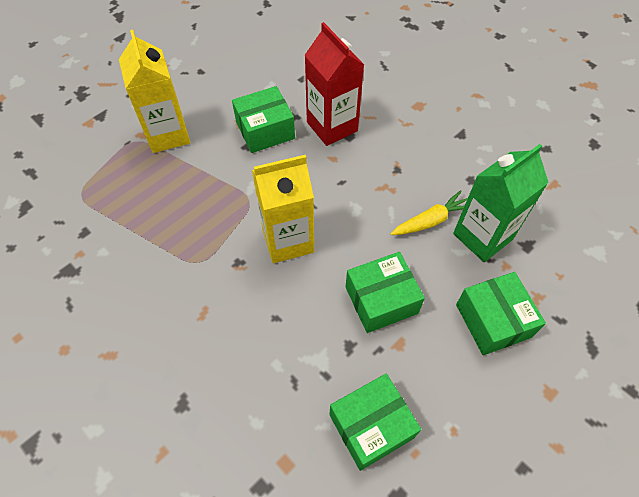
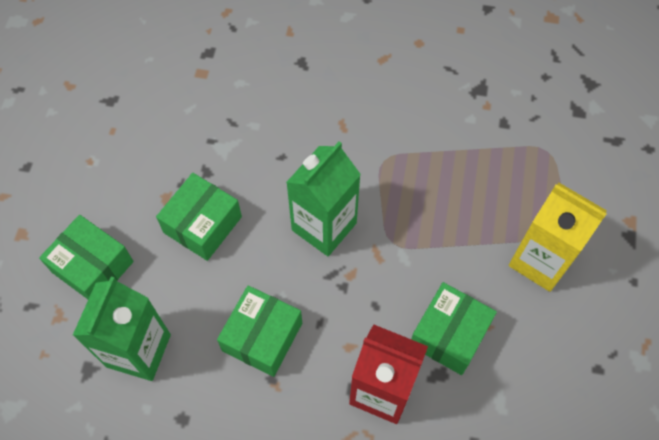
camera: 145 degrees right, 5 degrees up
(288, 240) = (324, 226): yellow carton -> green carton
(371, 426) = (154, 128): green box -> green box (262, 337)
(431, 221) = (200, 335): yellow carrot -> none

